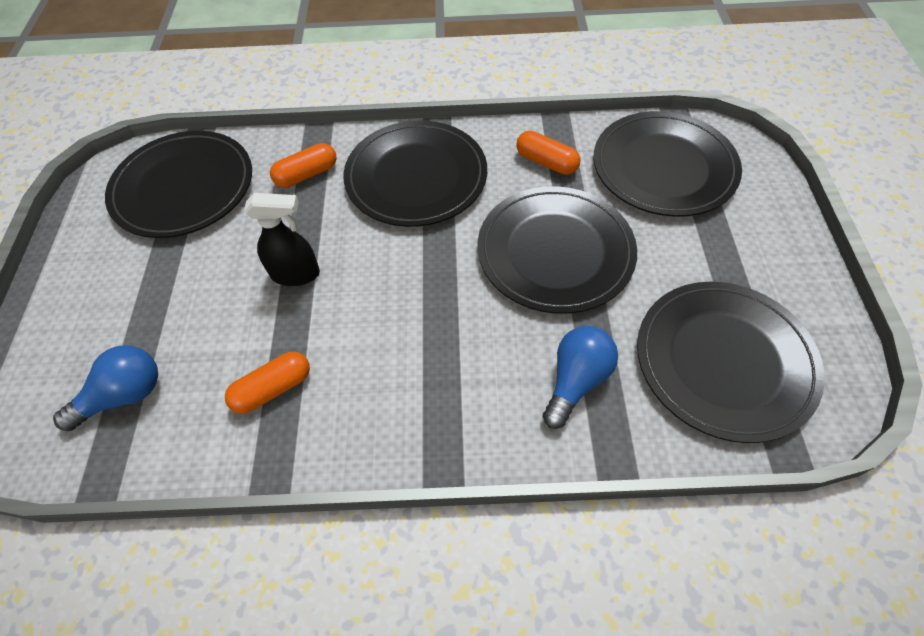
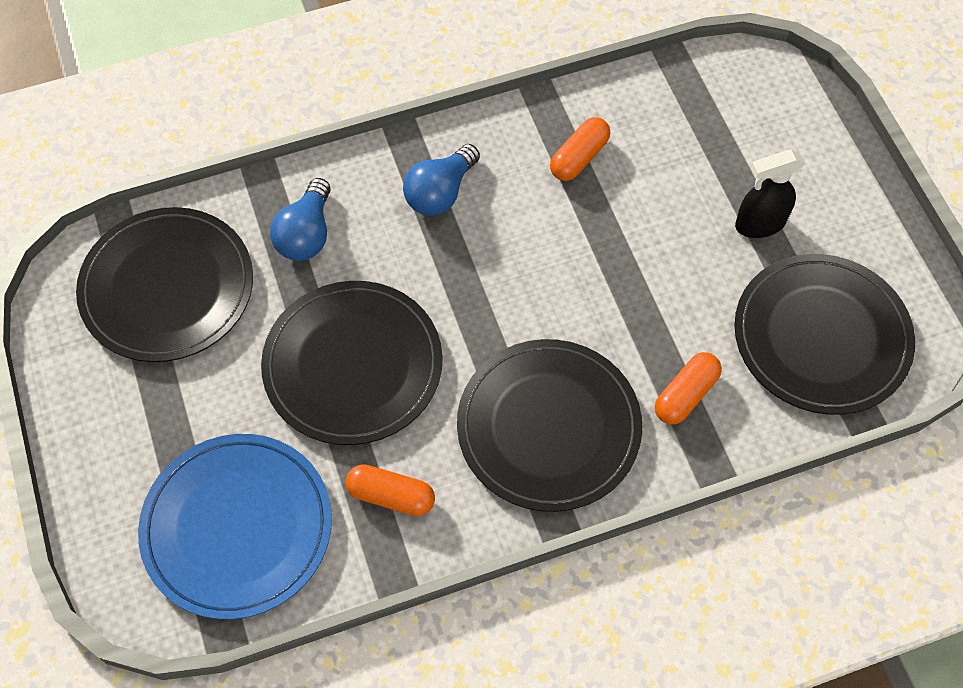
camera: 160 degrees right, 5 degrees up
(124, 395) = (706, 119): blue light bulb -> blue light bulb (440, 192)
(296, 274) = (622, 266): black spray bottle -> black spray bottle (759, 224)
(663, 167) = (237, 527): black plate -> blue plate

